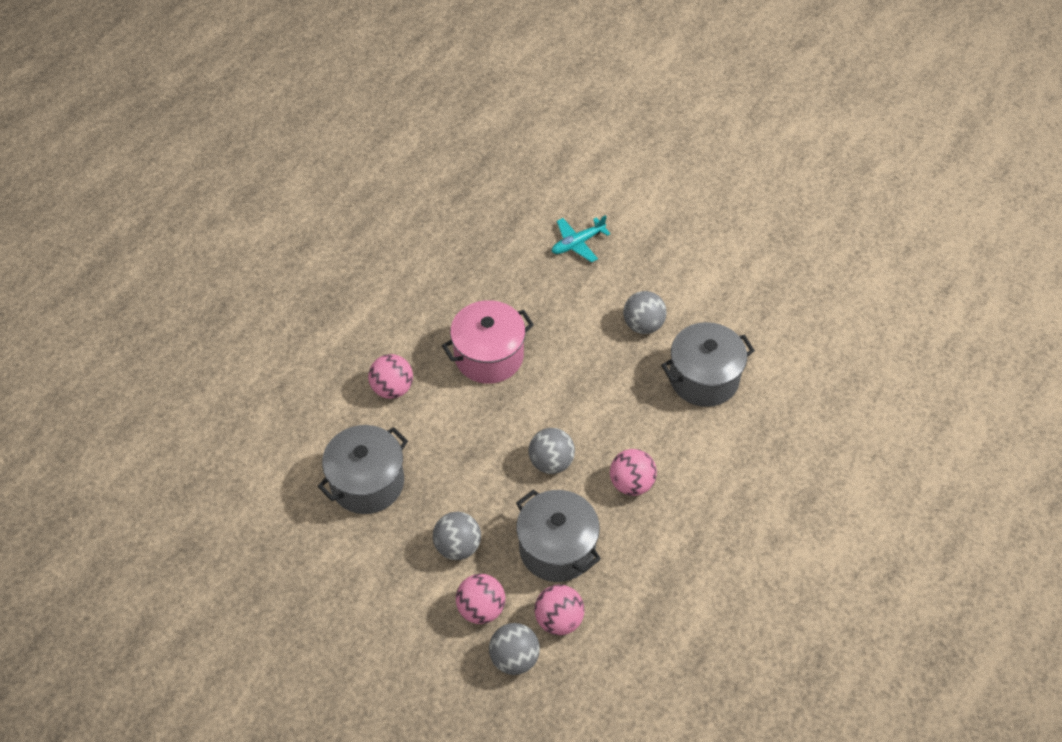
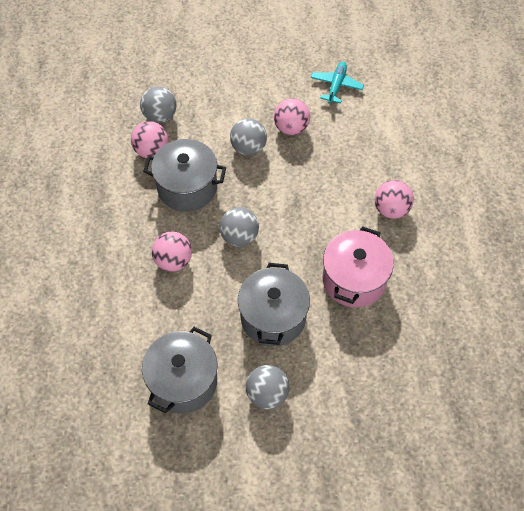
camera: 140 degrees right, 5 degrees up
(367, 482) = (339, 144): grey pot -> grey pot (273, 317)
(481, 608) = (202, 126): pink ball -> pink ball (291, 128)
(577, 243) = (387, 433): turquoise plane -> turquoise plane (336, 85)

